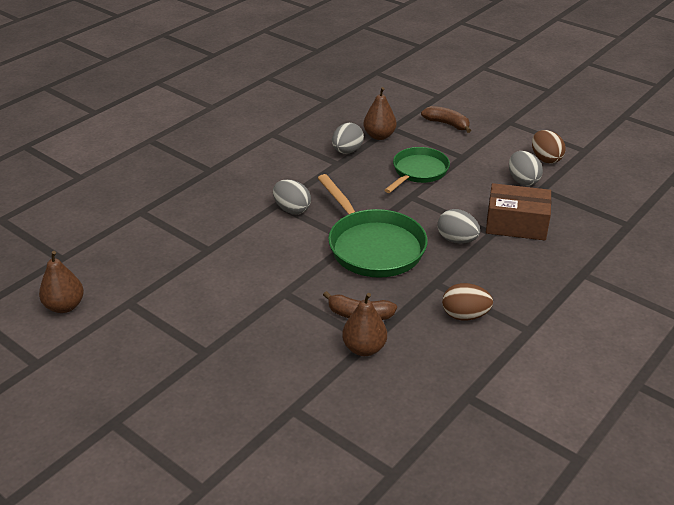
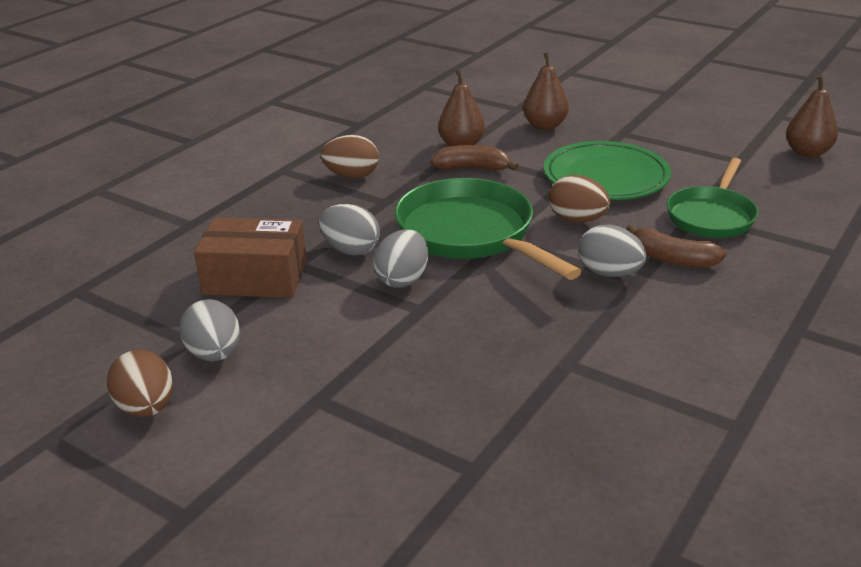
camera: 175 degrees right, 5 degrees down
(252, 293) = (605, 177): none -> green plate
(293, 252) = (577, 220): none -> brown egg
(347, 151) = (558, 393): grey egg -> grey egg (402, 279)
(379, 136) = (499, 441): brown pear -> brown pear (545, 126)
(418, 171) = (408, 357): green pan -> green pan (711, 216)
(447, 124) = (341, 494): brown banana -> brown banana (672, 259)

